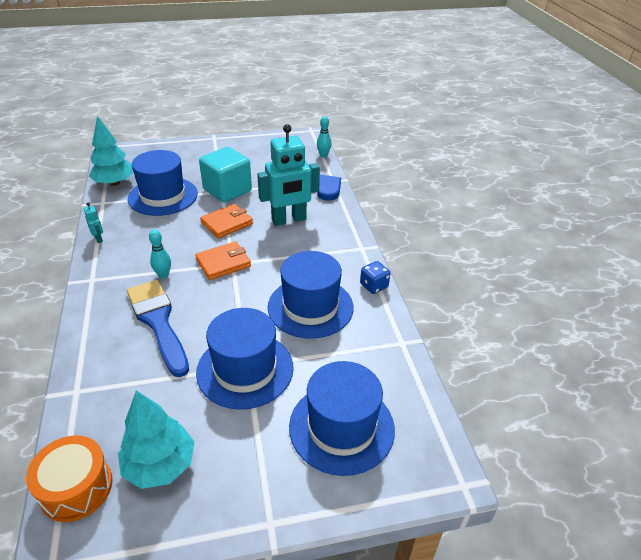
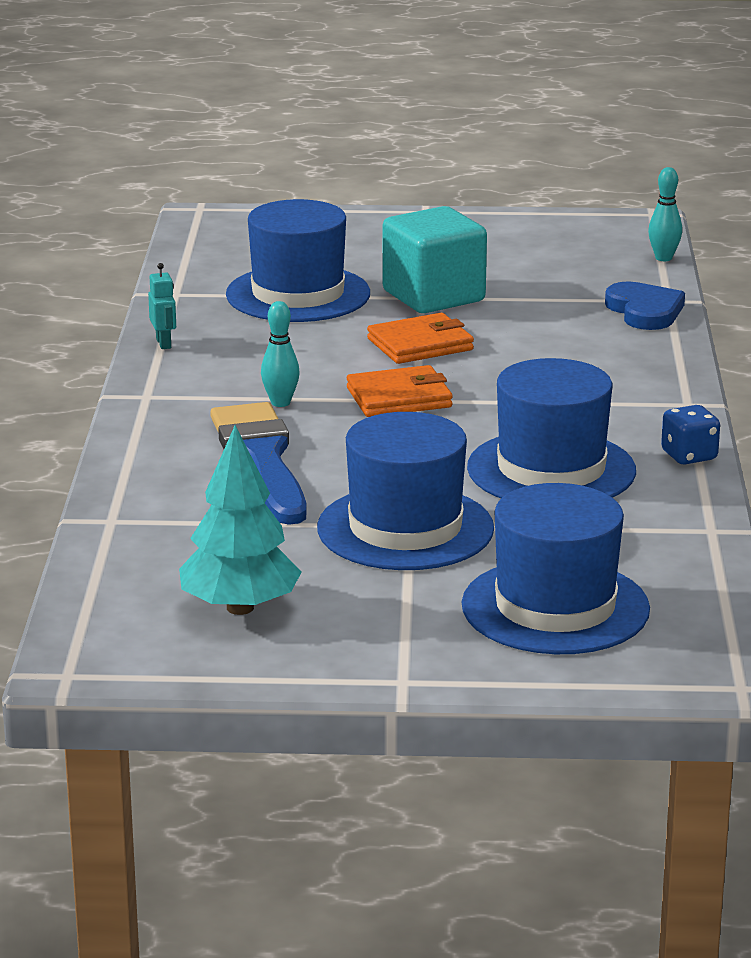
camera: 15 degrees right, 15 degrees down
(76, 488) = (107, 613): orange drum -> none
(114, 183) = (202, 266): turquoise tree -> none
(289, 220) = (550, 351): turquoise robot -> none

